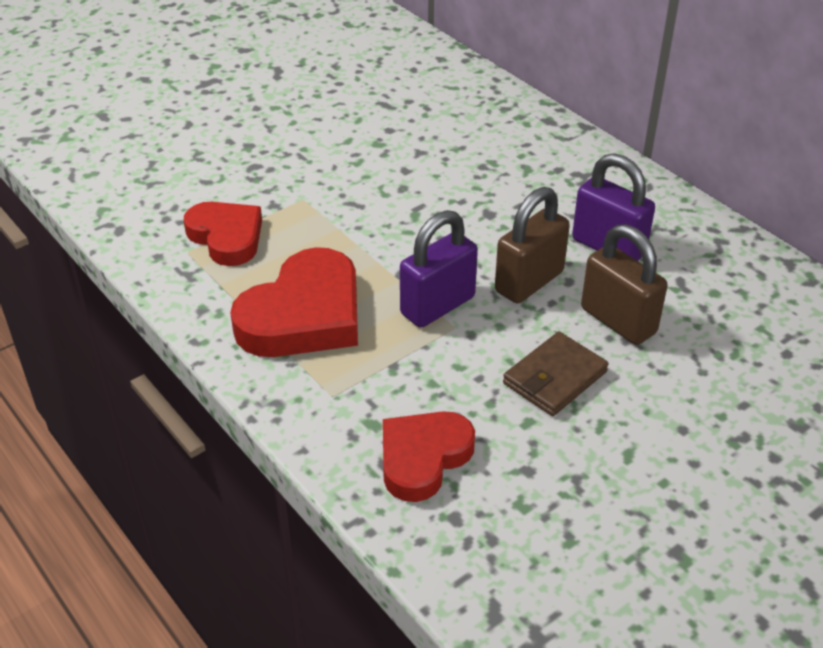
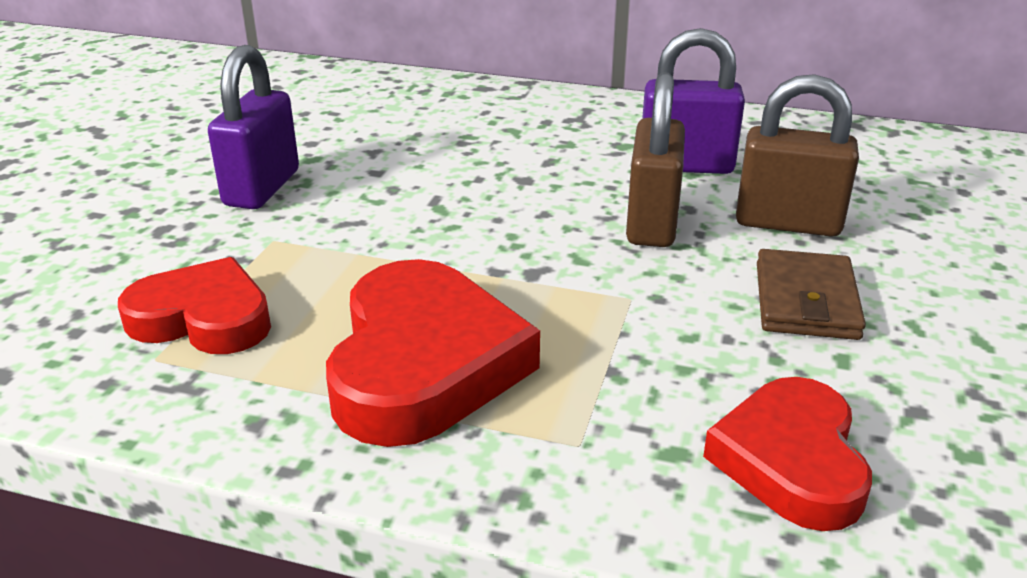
camera: 35 degrees left, 10 degrees down
(438, 306) = (583, 284): purple padlock -> purple padlock (262, 188)

